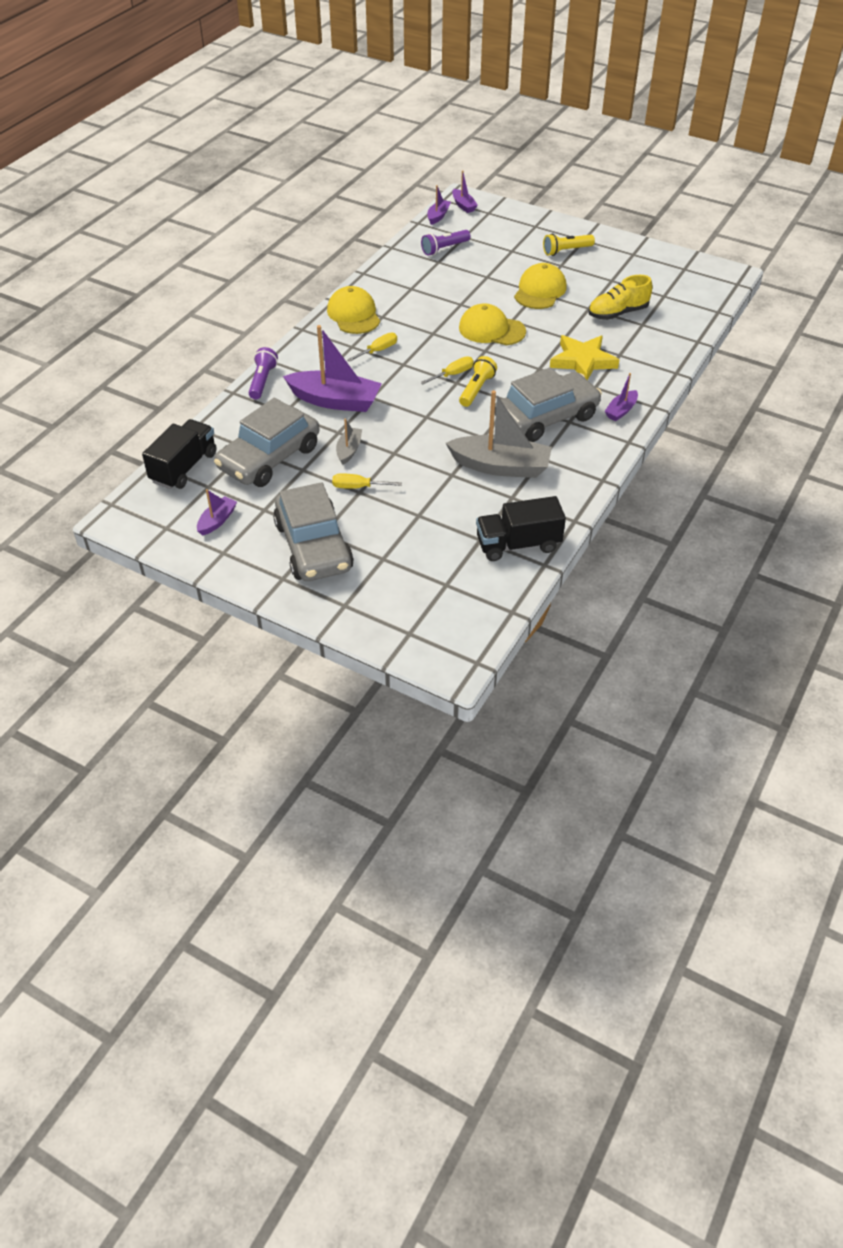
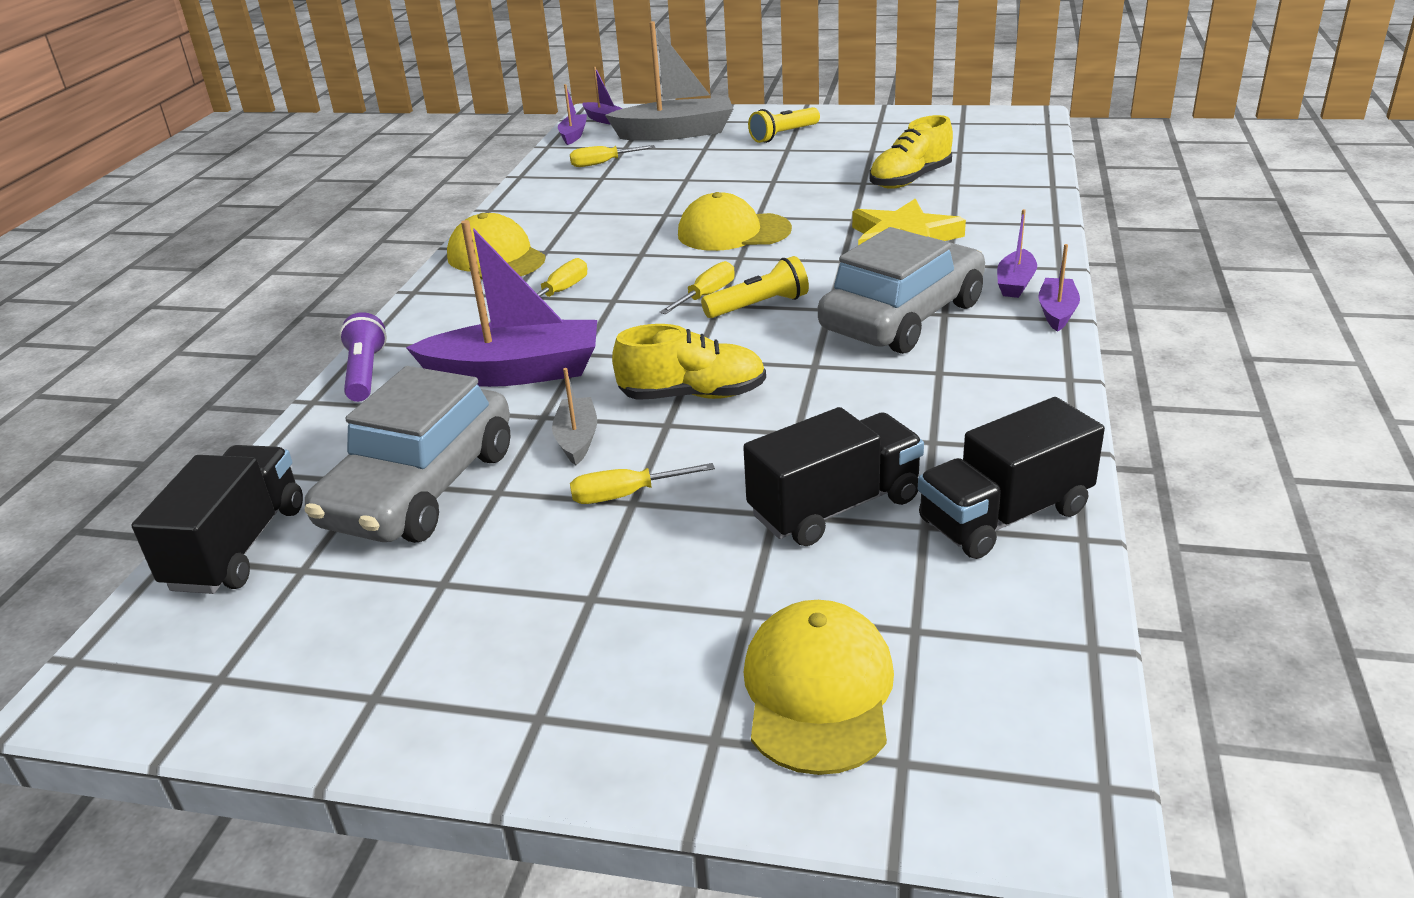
camera: 15 degrees left, 15 degrees down
(217, 521) = (340, 633): purple boat -> purple boat (1057, 312)
(314, 546) = (583, 629): grey car -> none
(414, 439) = (693, 395): none -> yellow shoe
(444, 249) = (603, 163): purple flashlight -> yellow screwdriver
(447, 519) = (835, 507): none -> black truck
(476, 389) = (759, 306): yellow flashlight -> yellow flashlight turned 60 degrees clockwise
(501, 466) = (877, 400): grey boat -> grey boat (676, 133)
(540, 291) = (776, 179): yellow cap -> yellow cap (818, 691)

